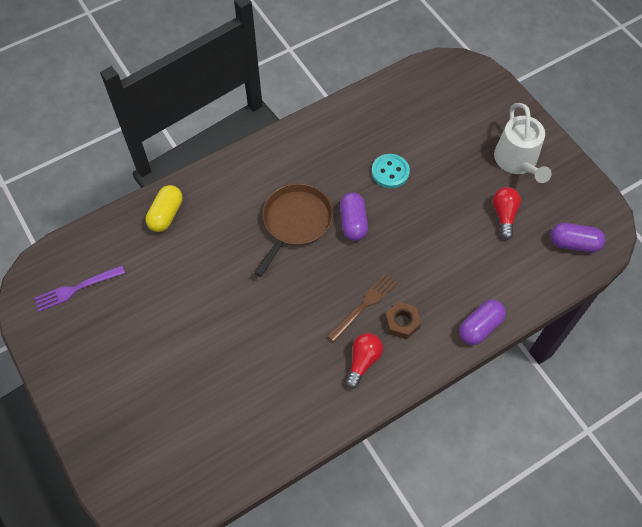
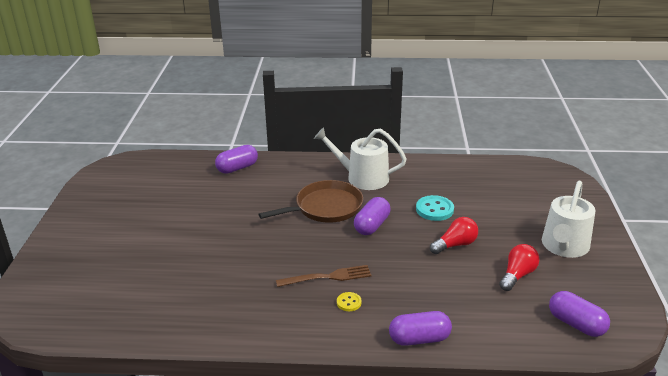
camera: 35 degrees right, 30 degrees down
(76, 289) = (136, 180): purple fork -> none
(166, 214) = (237, 168): yellow capsule -> purple capsule
(297, 163) = (362, 178): none -> white watering can
(363, 361) = (288, 311): red light bulb -> red light bulb (455, 245)
(402, 323) = (349, 302): brown nut -> yellow button

